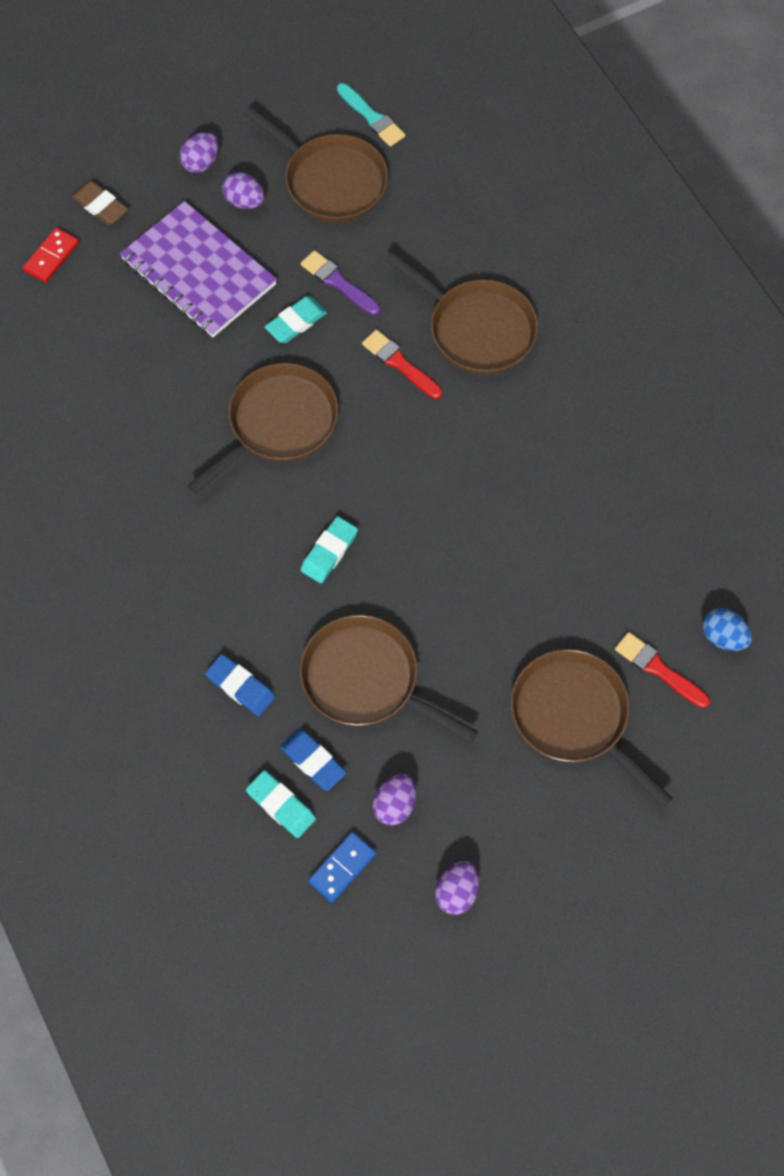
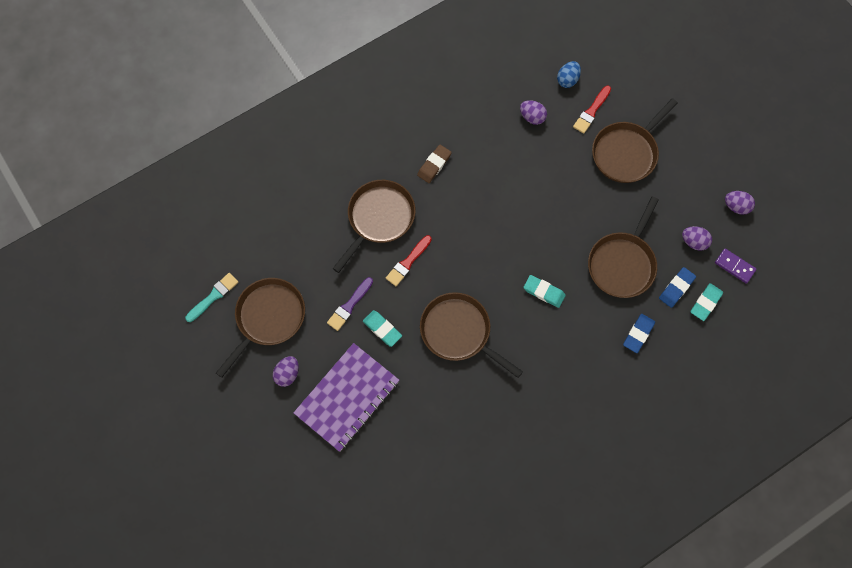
camera: 95 degrees left, 5 degrees up
(51, 257) = (340, 502): red domino -> none
(100, 206) = (295, 474): brown eraser -> brown eraser (434, 165)
(201, 163) = (255, 408): purple egg -> purple egg (532, 117)
(342, 867) = (734, 266): blue domino -> purple domino

